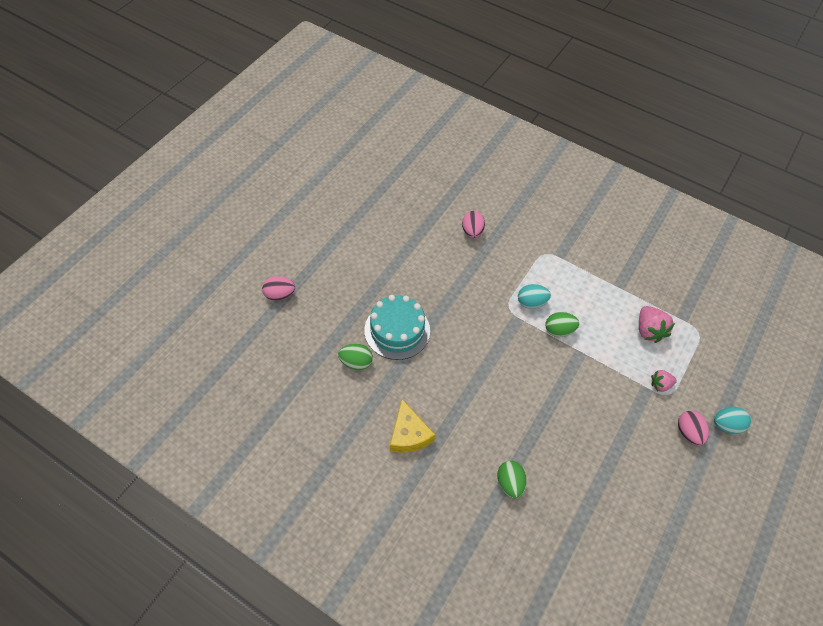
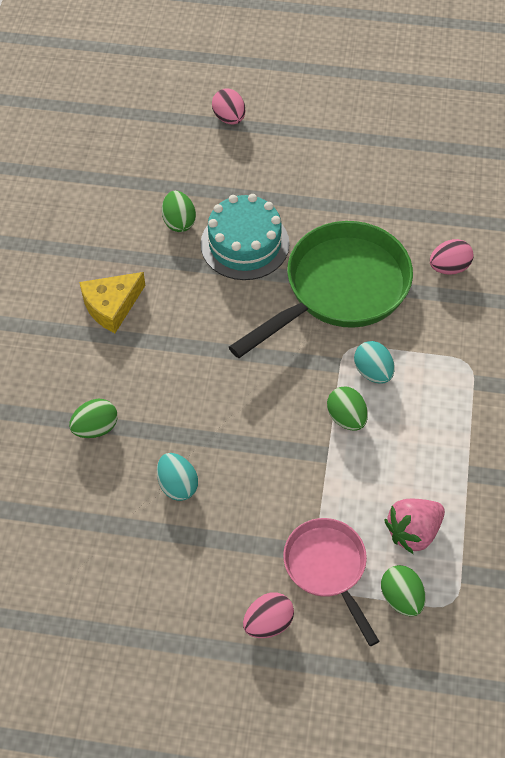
camera: 70 degrees right, 0 degrees up
(461, 293) = (339, 289): none -> green pan
(660, 385) = (328, 568): pink strawberry -> pink pan
(689, 355) = (401, 598): none -> green egg
(726, 425) = (306, 673): turquoise egg -> turquoise egg (178, 485)

